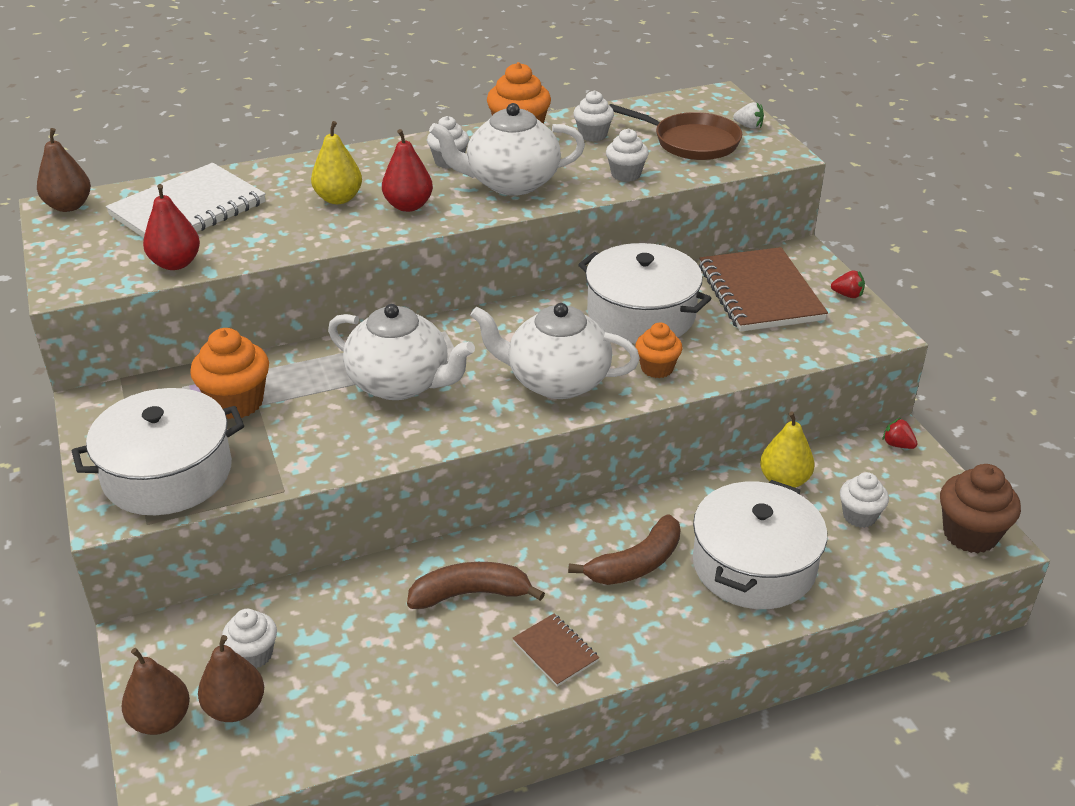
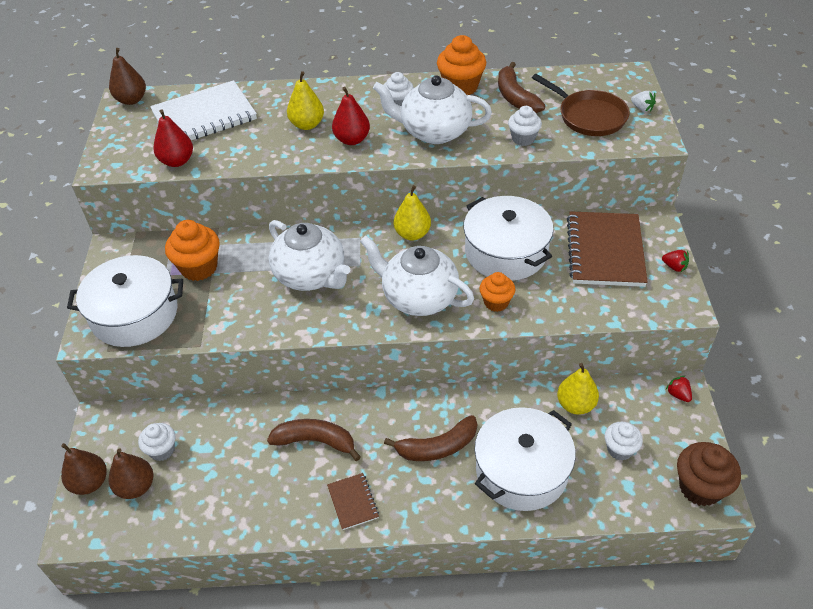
camera: 20 degrees right, 10 degrees up
(513, 315) = (412, 234): none -> yellow pear
(593, 135) = (515, 97): white cupcake -> brown banana

